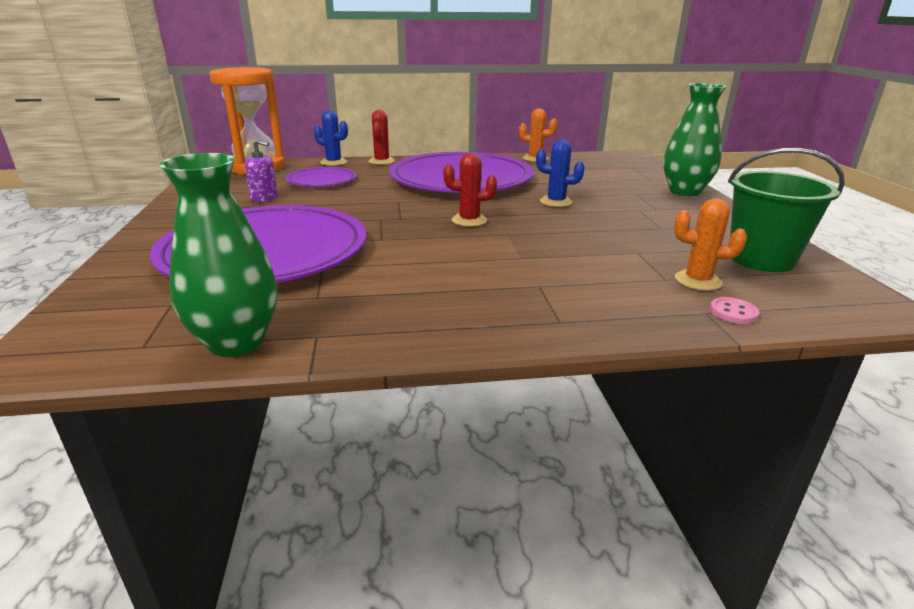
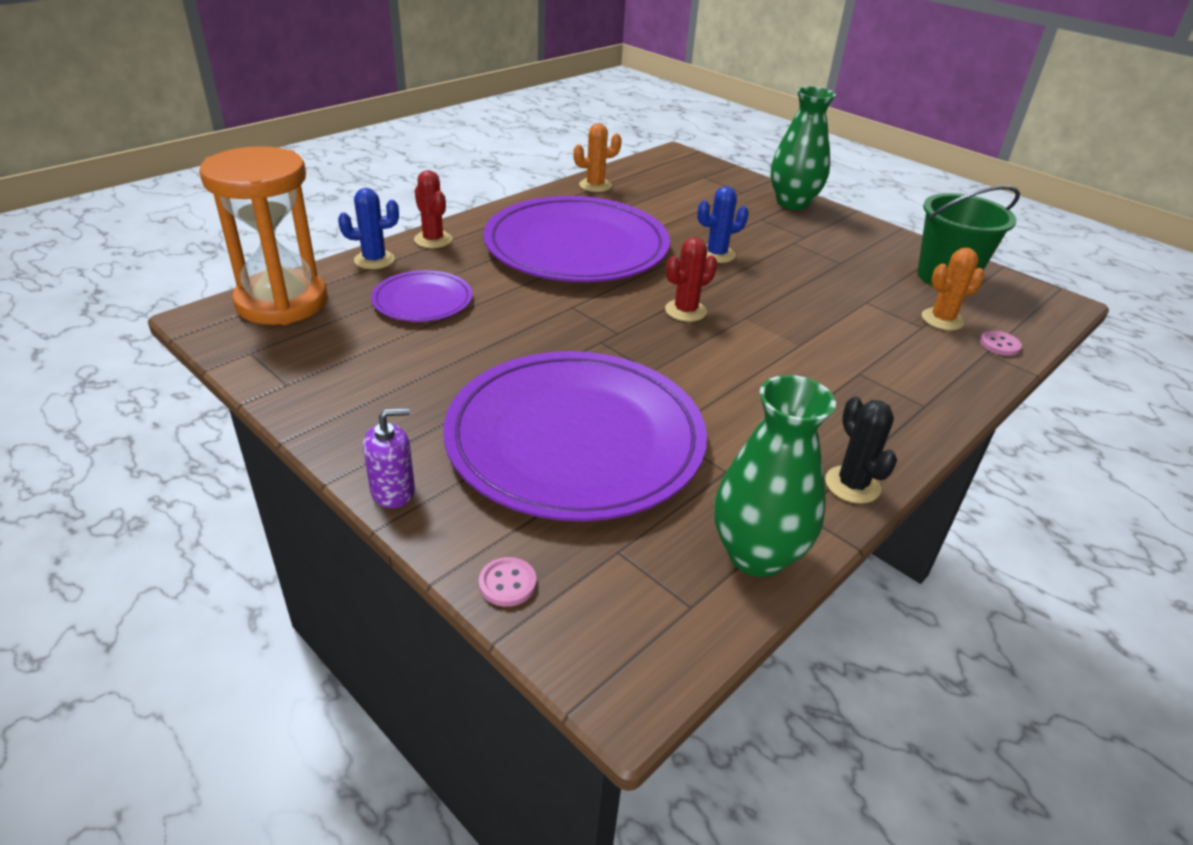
camera: 40 degrees left, 10 degrees up
(91, 293) = (507, 583): none -> pink button
(264, 198) = (409, 357): purple soap dispenser -> purple soap dispenser (393, 491)
(387, 338) = (852, 485): none -> black cactus

